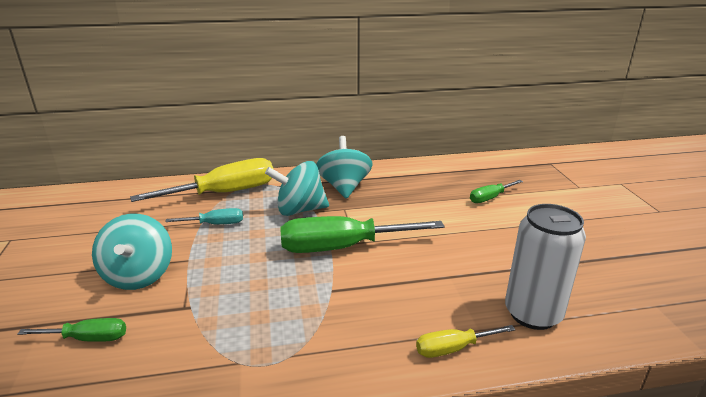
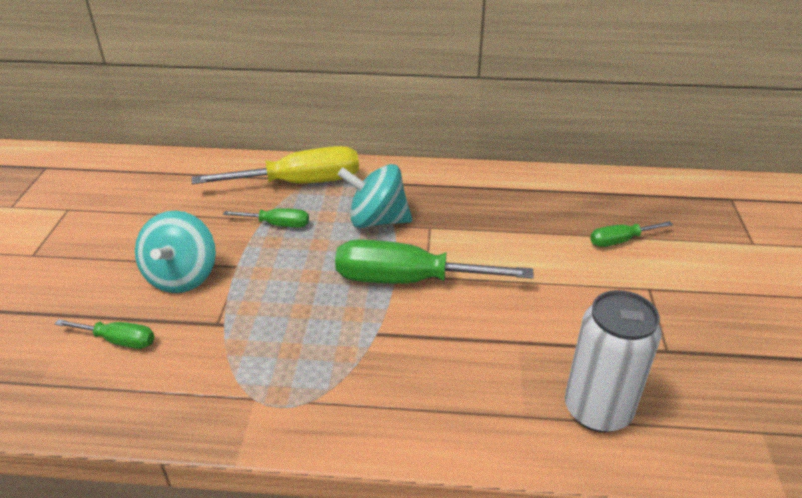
camera: 15 degrees right, 10 degrees up
(216, 224) = (277, 224): turquoise screwdriver -> green screwdriver
(344, 187) = (441, 196): turquoise spinning top -> none
(453, 348) = (483, 432): yellow screwdriver -> none

